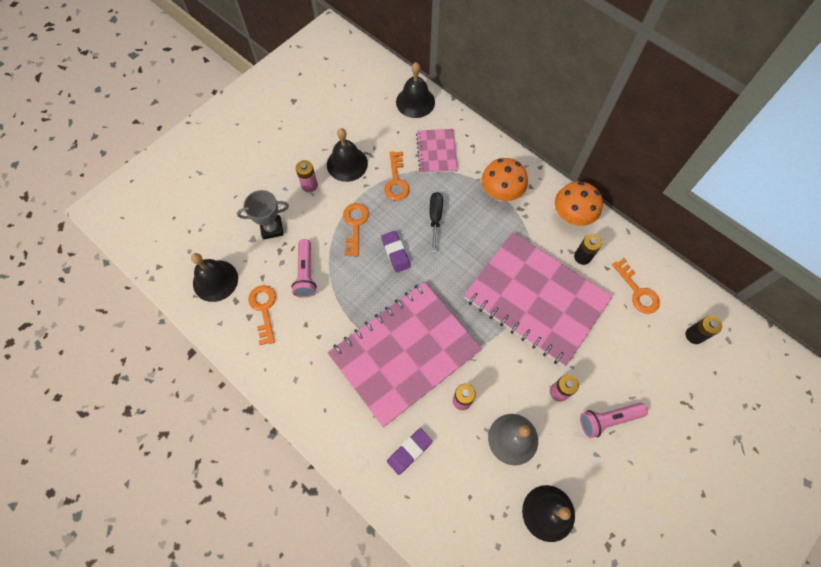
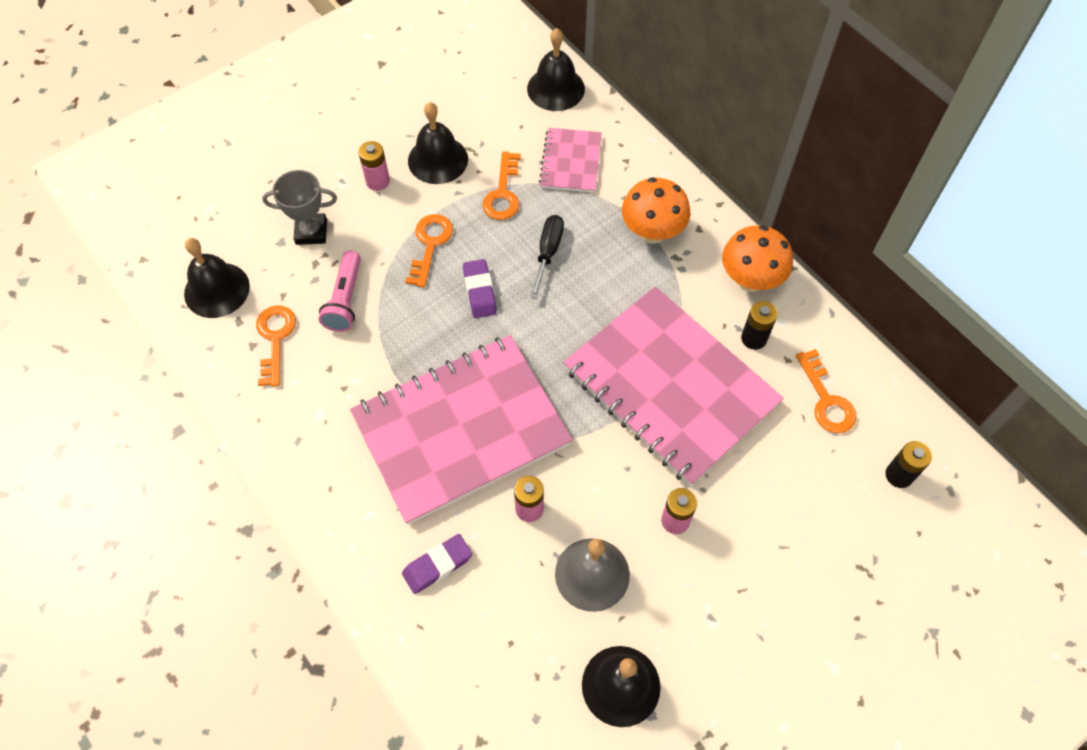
camera: 10 degrees right, 5 degrees down
(608, 419) = (740, 571): pink flashlight -> none

